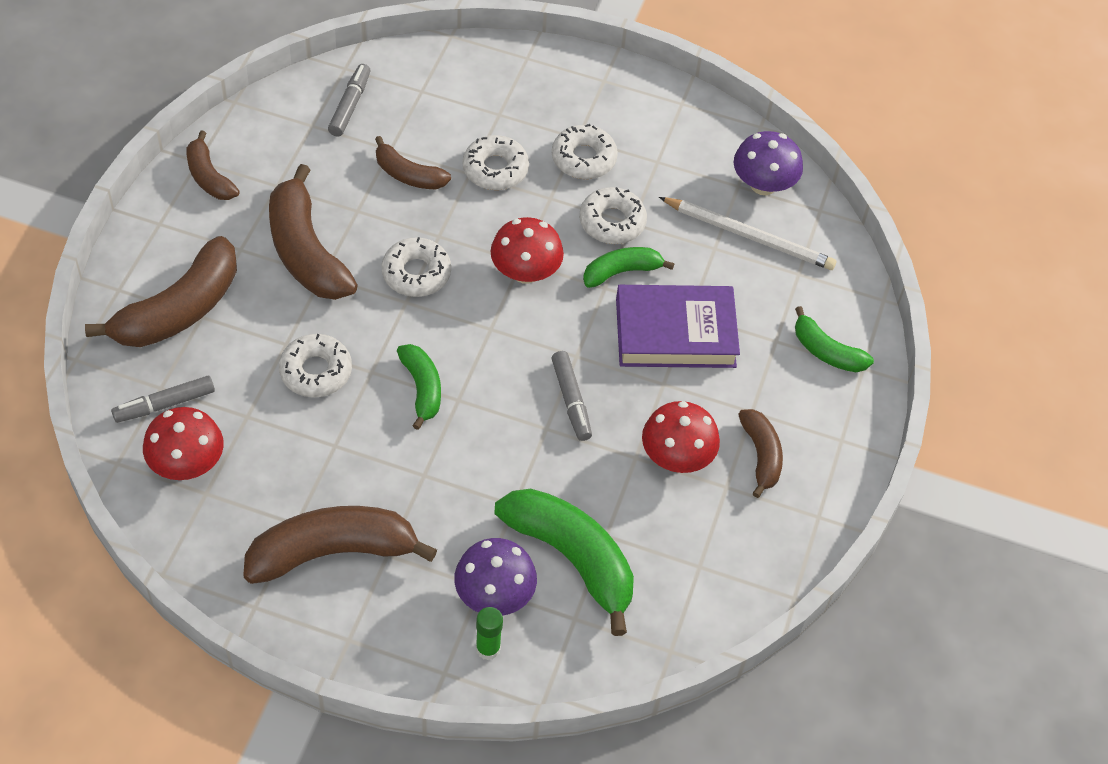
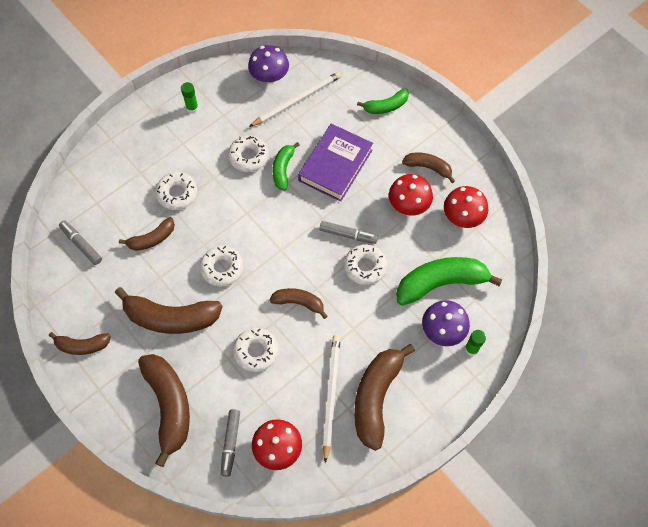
camera: 55 degrees left, 10 degrees up
(303, 493) = (331, 395): none -> white pencil
(422, 388) = (299, 303): green banana -> brown banana
(525, 272) = (255, 214): red mushroom -> red mushroom (462, 217)
(583, 158) = (198, 148): white donut -> white donut (365, 267)
(641, 121) = (192, 108): none -> green glue stick

